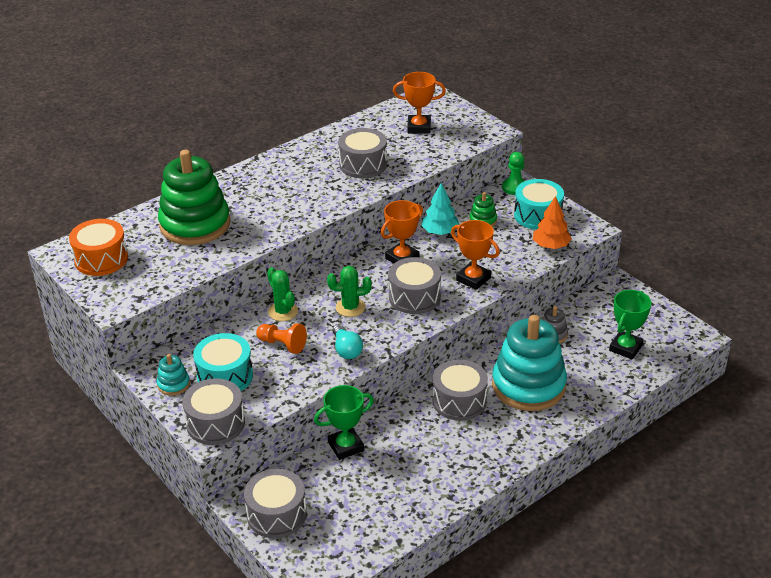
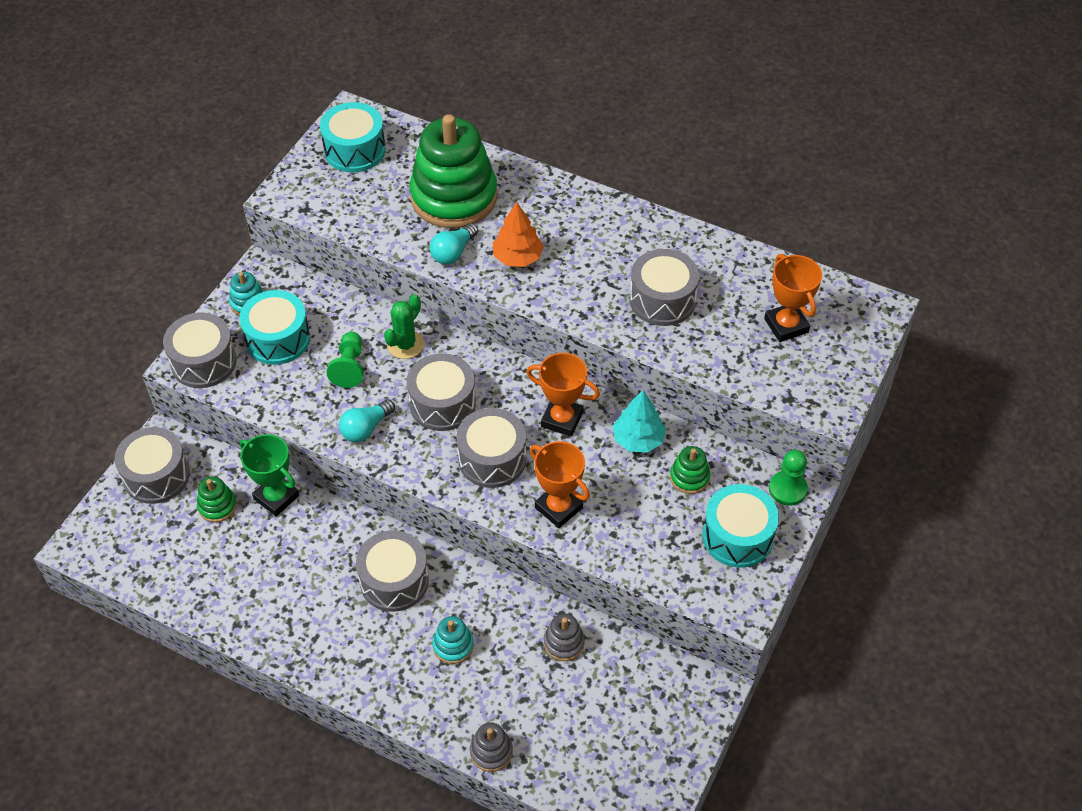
camera: 65 degrees right, 15 degrees up
(101, 259) = (355, 150): orange drum -> turquoise drum
(248, 237) = (453, 252): none -> turquoise light bulb
(282, 344) = (349, 367): orange pawn -> green pawn
(332, 483) = (217, 506): none -> green stacking toy
(350, 307) = (442, 403): green cactus -> grey drum
(473, 279) = (558, 508): orange trophy -> orange trophy turned 60 degrees counterclockwise
(528, 385) = (453, 645): turquoise stacking toy -> turquoise stacking toy, size x0.42
(551, 246) = (676, 572): orange tree -> orange tree (517, 257)
(619, 389) = (491, 751): none -> grey stacking toy
(625, 348) = (578, 738): green trophy -> none

